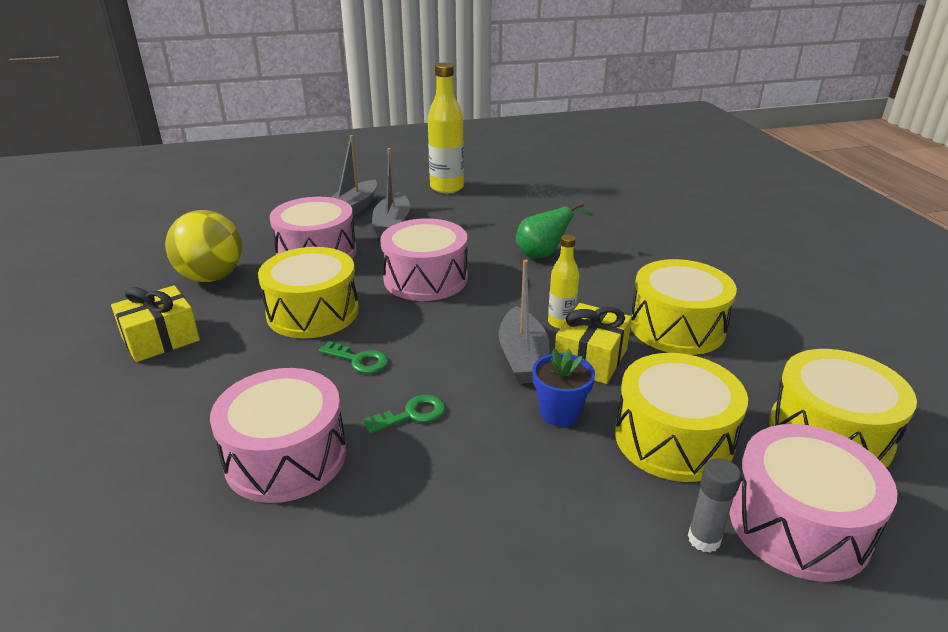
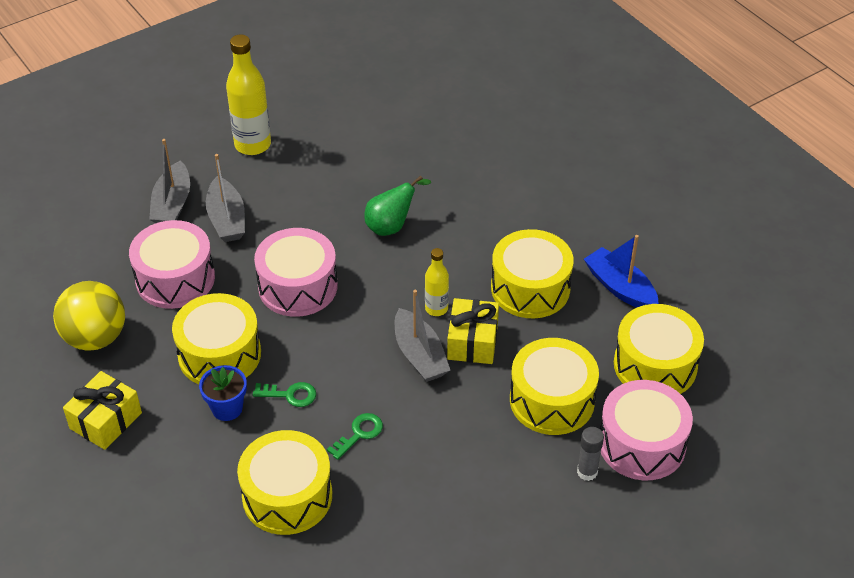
camera: 20 degrees left, 15 degrees up
(286, 457) = (287, 496): pink drum -> yellow drum
(559, 413) = (466, 401): blue flower pot -> blue flower pot (227, 408)
(790, 348) = (620, 287): none -> blue boat

